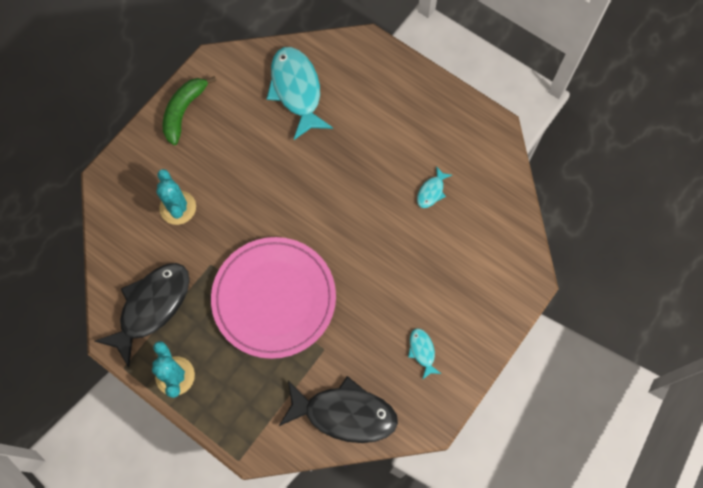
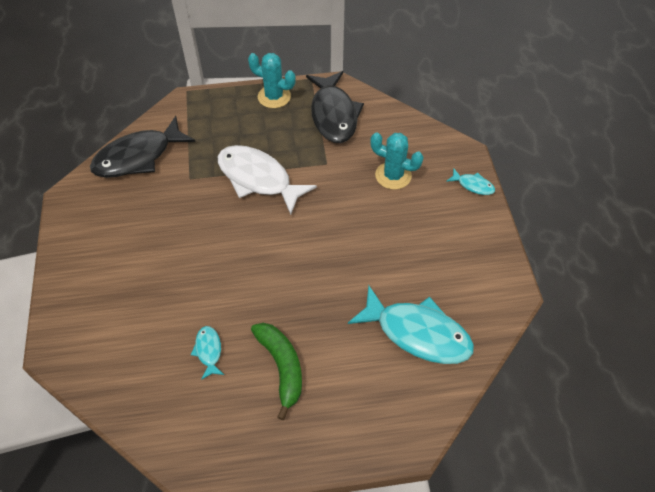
camera: 135 degrees right, 15 degrees down
(184, 111) = (478, 237): green banana -> green banana (281, 367)
(274, 298) = (258, 179): pink plate -> white fish
(422, 351) = (111, 230): turquoise fish -> turquoise fish (473, 185)

